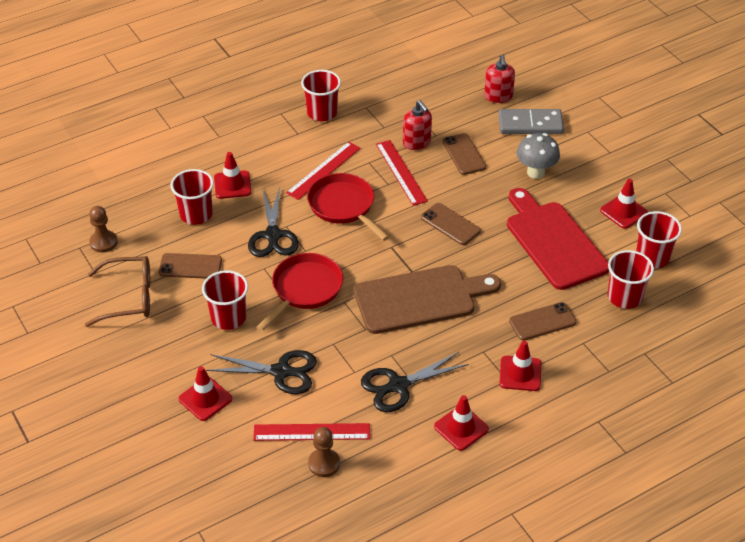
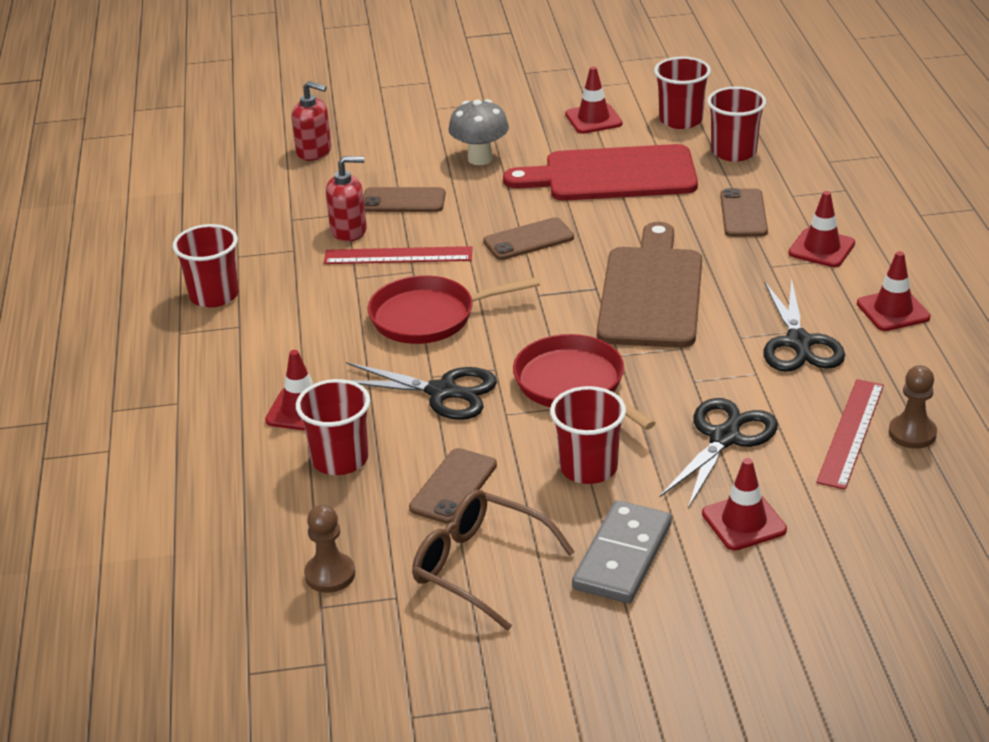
camera: 65 degrees left, 10 degrees down
(128, 298) = (480, 567): brown glasses -> brown glasses turned 75 degrees counterclockwise
(323, 170) = (340, 319): red ruler -> none
(530, 124) = (388, 142): grey domino -> grey domino (622, 556)

